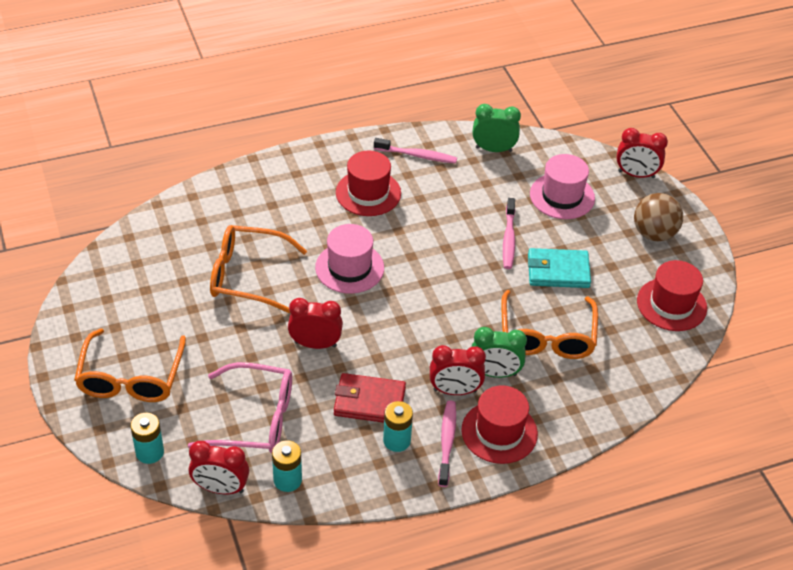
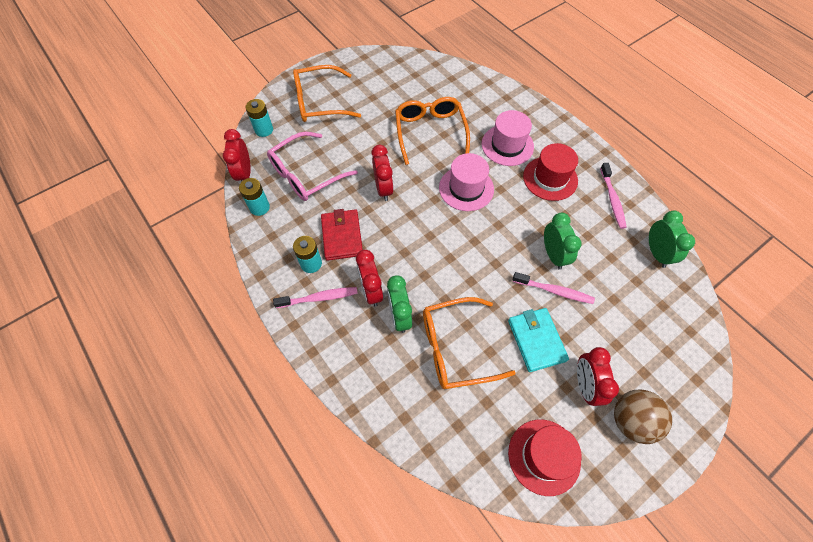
camera: 75 degrees right, 15 degrees up
(255, 419) = (306, 174): pink glasses -> pink glasses turned 60 degrees clockwise
(467, 225) = (553, 255): none -> green clock
(499, 432) = (340, 334): red hat -> none
(508, 239) = (554, 291): pink toothbrush -> pink toothbrush turned 150 degrees counterclockwise
(562, 196) = (632, 323): pink hat -> pink hat (507, 145)
(636, 174) = (704, 386): red clock -> red clock (585, 385)

